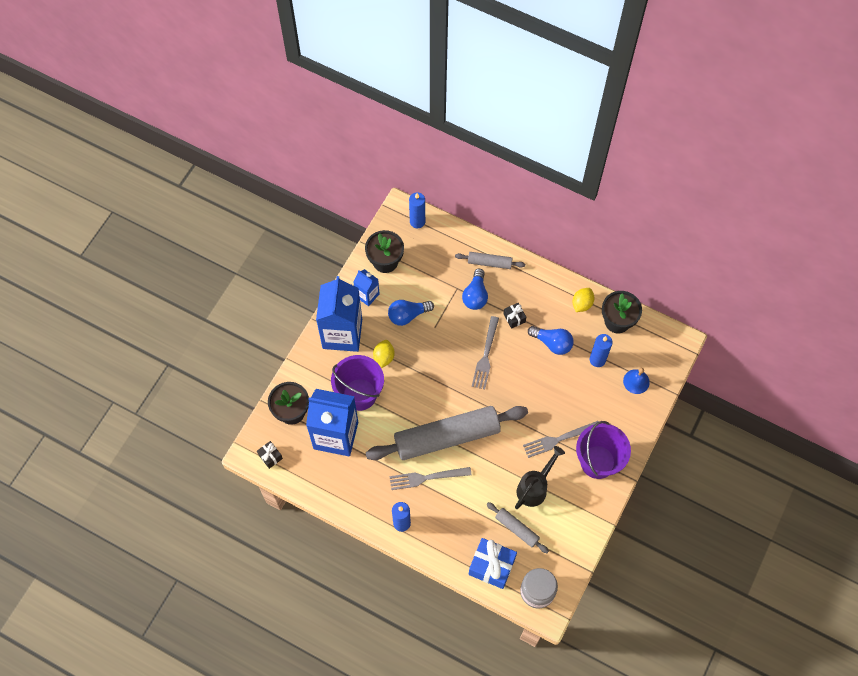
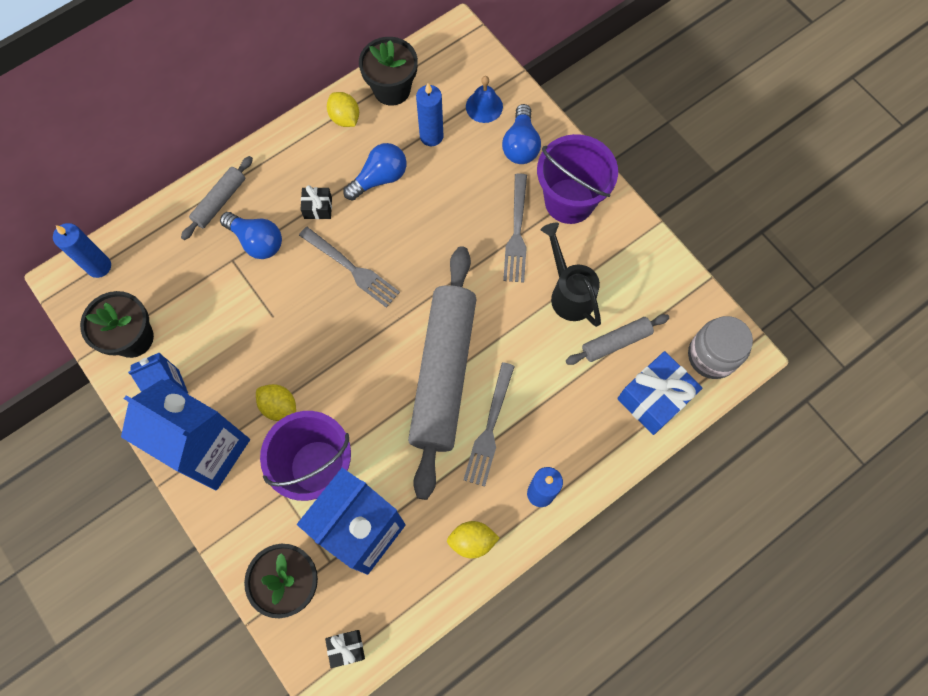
camera: 65 degrees left, 5 degrees up
(357, 497) = (472, 541): none -> yellow lemon
(408, 315) = (234, 344): blue light bulb -> blue light bulb (521, 145)

